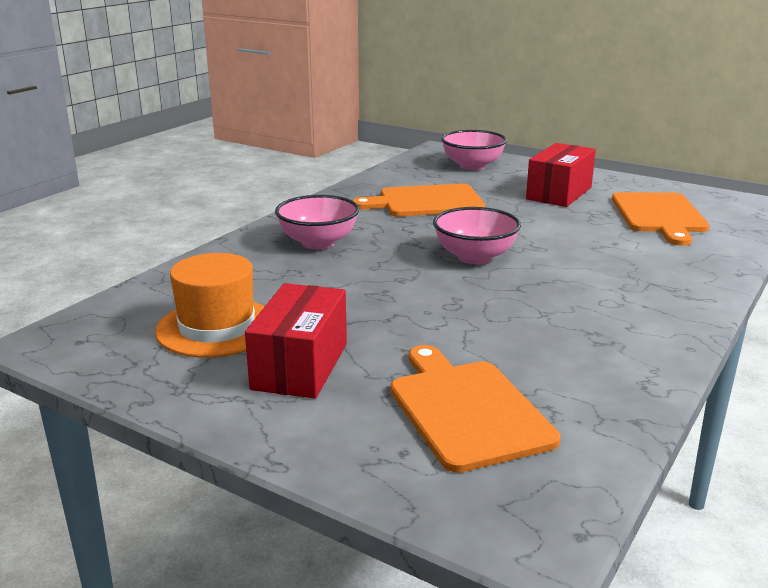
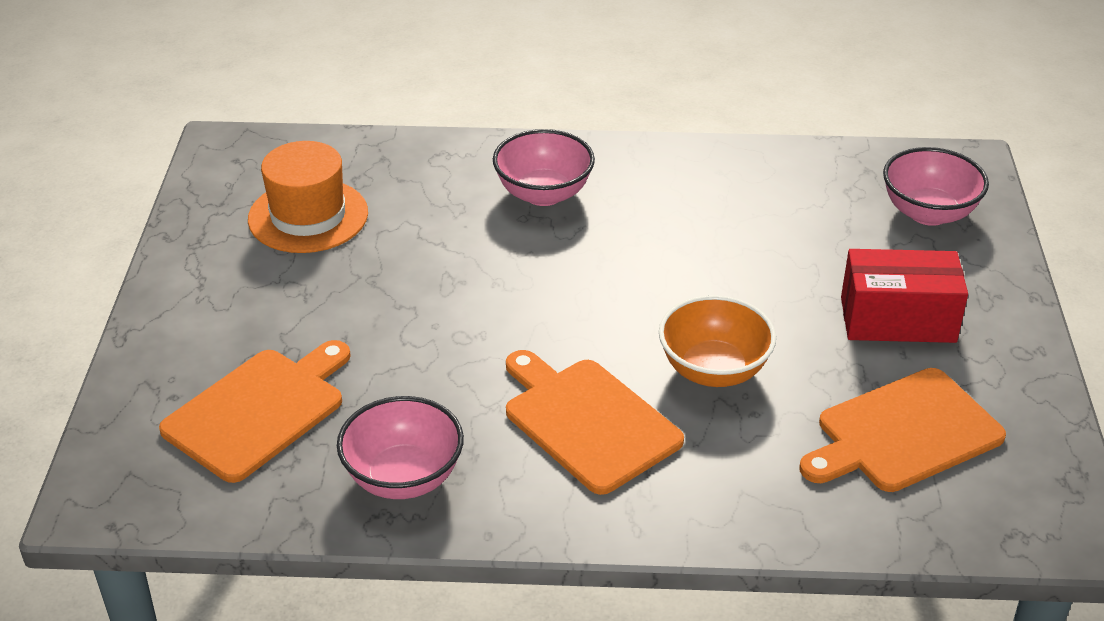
camera: 60 degrees right, 15 degrees up
(300, 366) = (272, 290): red box -> none
(426, 202) = (744, 221): orange cutting board -> orange cutting board (588, 421)
(475, 257) = (602, 313): pink bowl -> pink bowl (403, 477)
(564, 242) = (713, 370): none -> orange bowl

